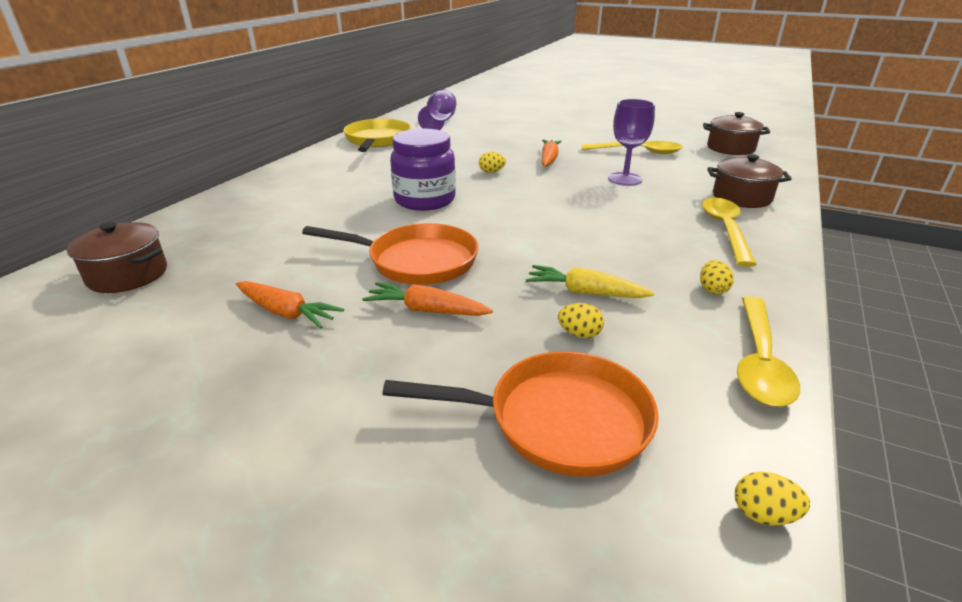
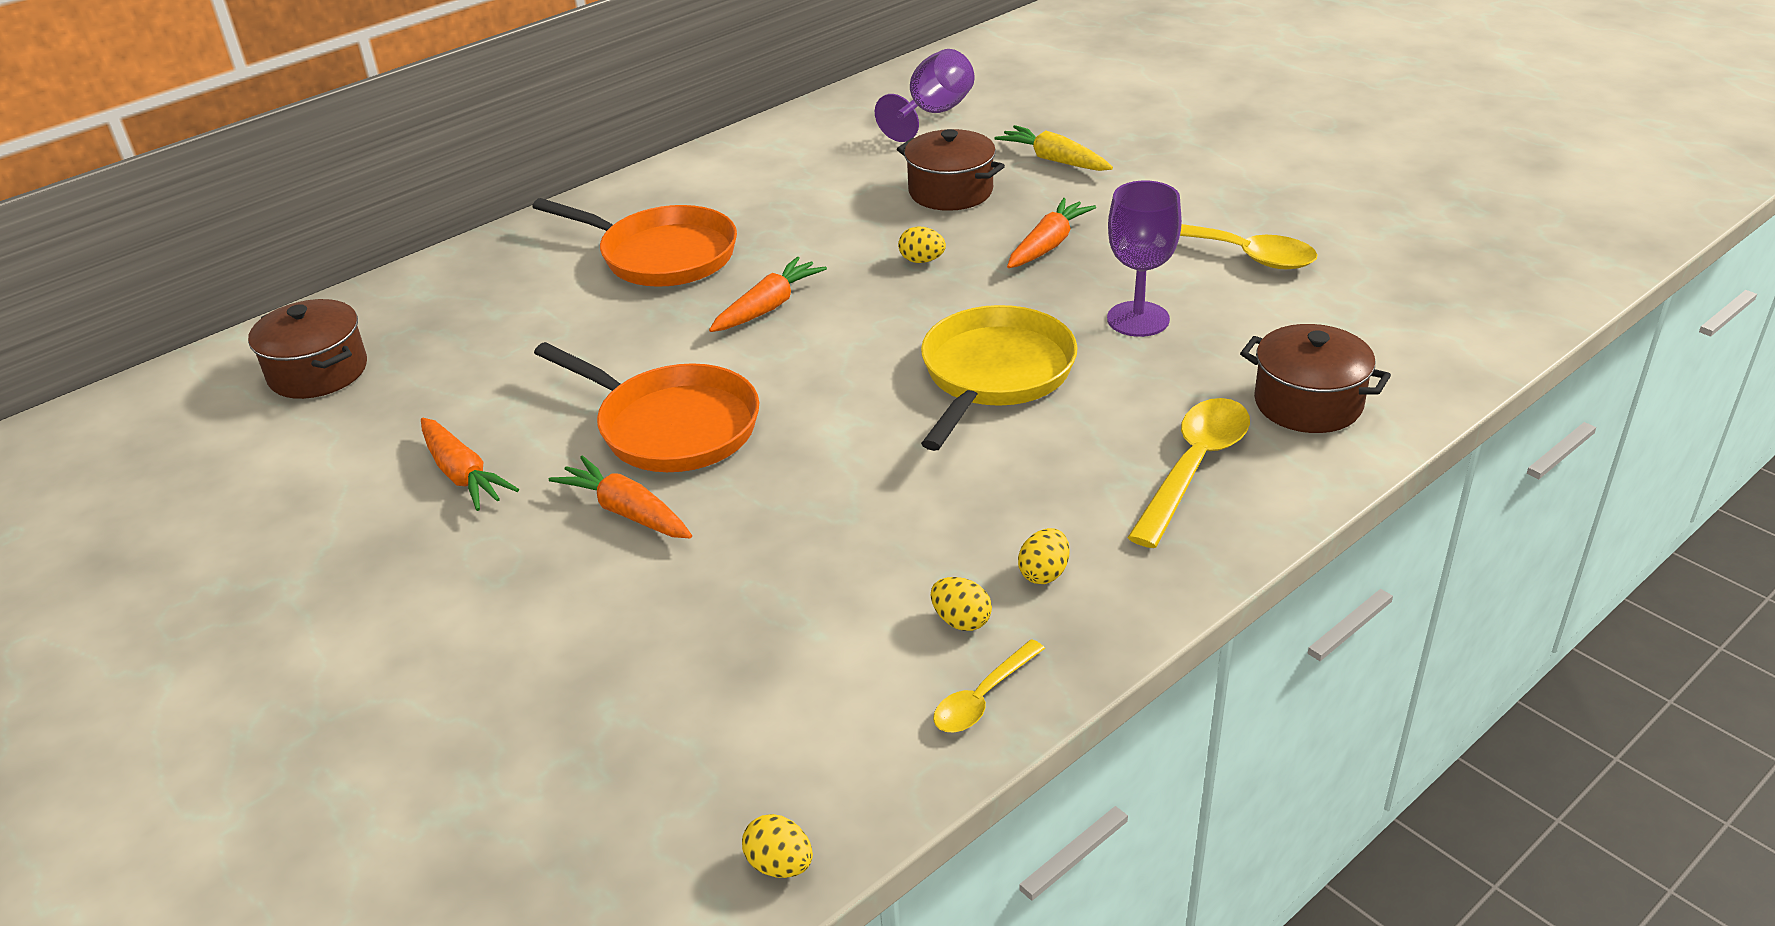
camera: 25 degrees right, 5 degrees up
(377, 140) = (792, 149): yellow pan -> yellow pan (994, 375)
(425, 200) = (768, 307): purple jar -> orange carrot
(558, 420) = (660, 700): orange pan -> orange pan (661, 255)
(579, 334) = (787, 596): yellow egg -> yellow egg (961, 621)
(585, 292) = (855, 533): yellow carrot -> yellow carrot (1054, 160)
(730, 148) = (1437, 273): brown pot -> brown pot (950, 191)
(759, 361) = (983, 698): yellow spoon -> yellow spoon, size x0.57

